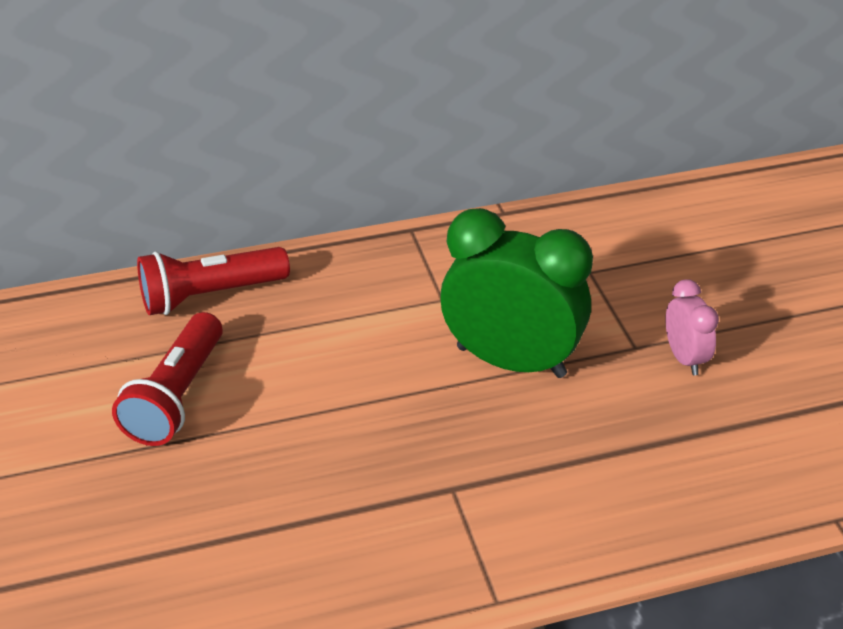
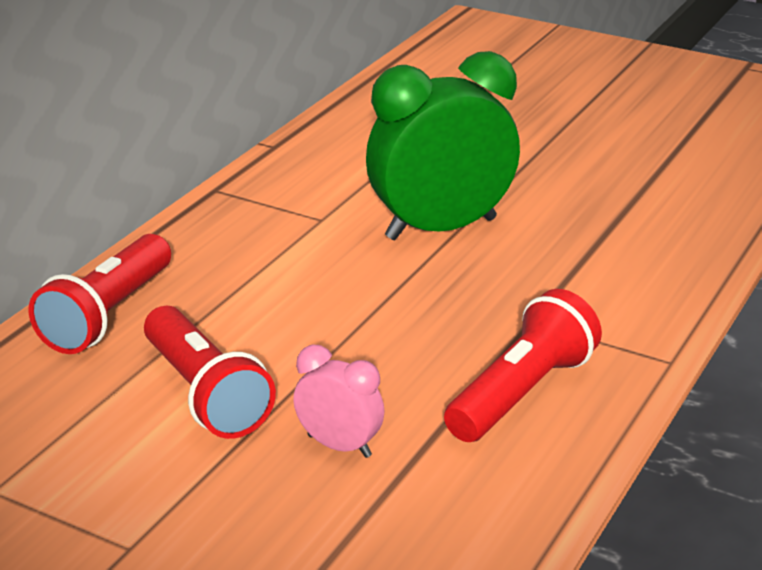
camera: 45 degrees left, 10 degrees down
(353, 544) = (522, 393): none -> red flashlight
(684, 358) = (552, 168): pink clock -> pink clock (339, 446)

